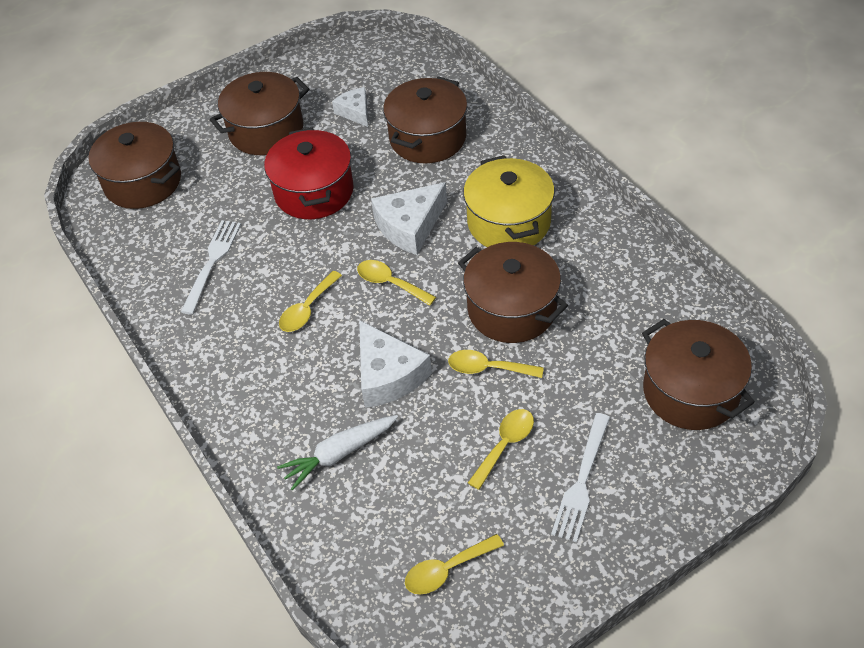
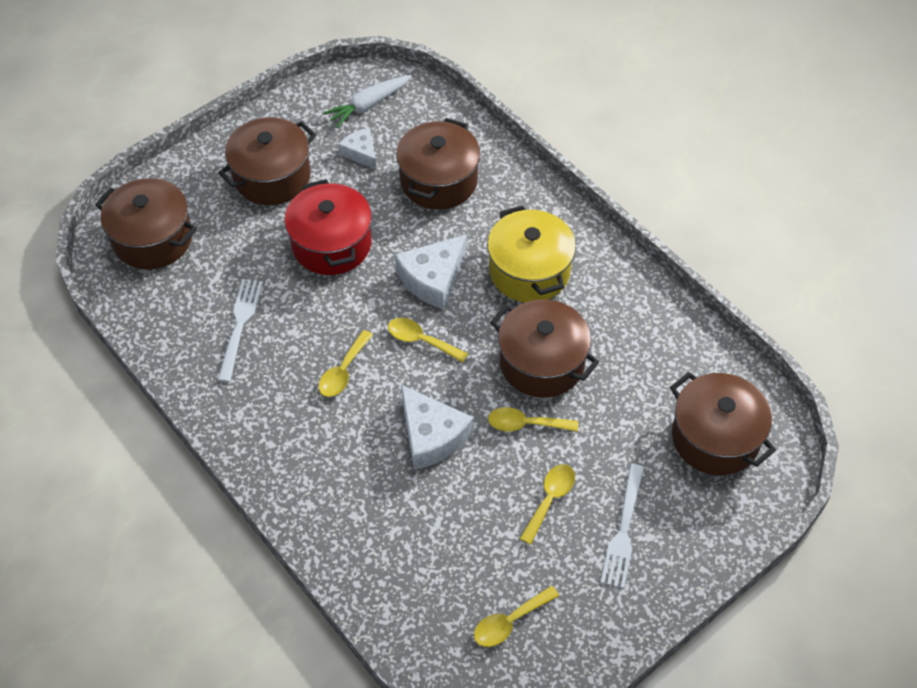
camera: 10 degrees left, 5 degrees up
(339, 454) = (395, 517): white carrot -> white carrot (368, 105)

